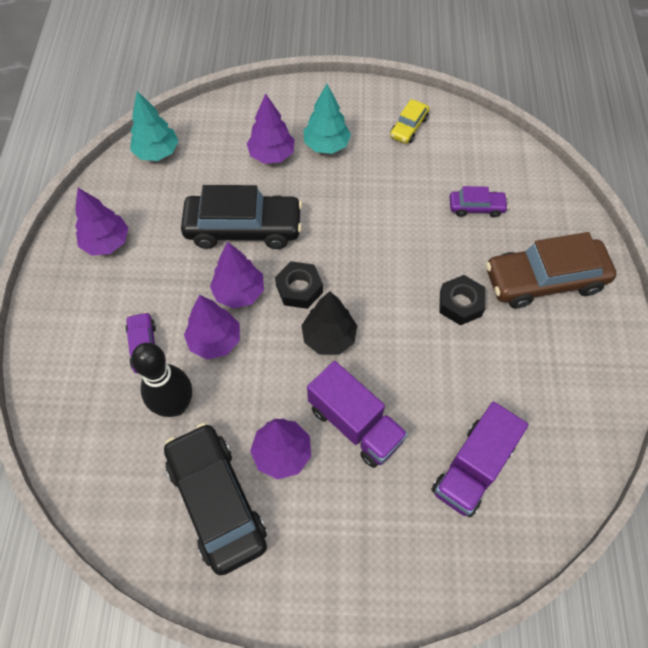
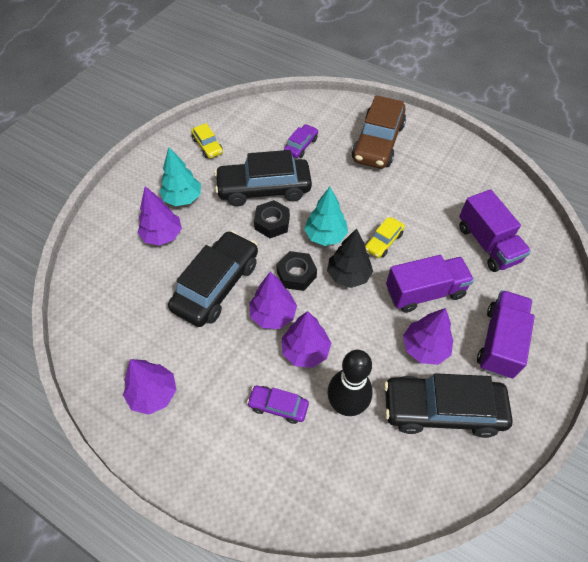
camera: 60 degrees left, 5 degrees down
(157, 152) = (90, 313): turquoise tree -> turquoise tree (325, 236)
(336, 533) = (499, 342): none -> purple truck
(388, 205) = (264, 189): none -> black car
(397, 351) = (383, 241): none -> yellow car
(460, 304) = (368, 191): black nut -> black nut (272, 223)

